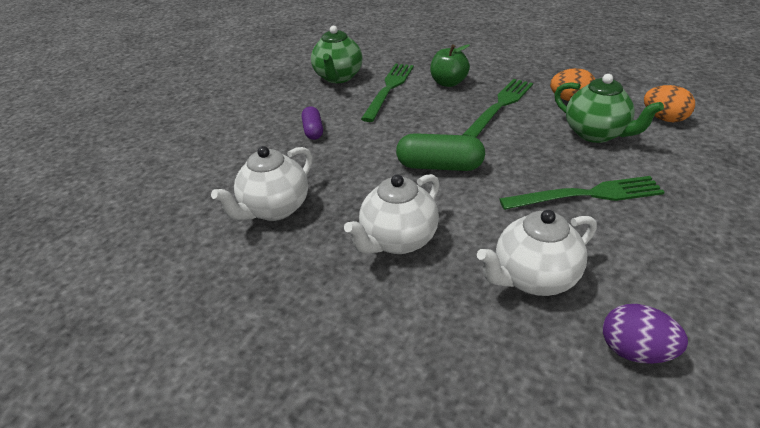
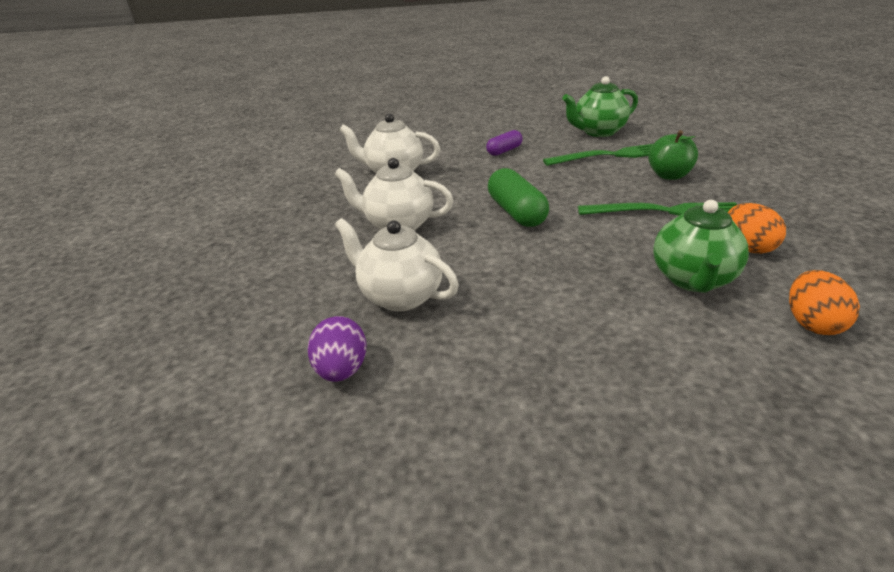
camera: 60 degrees right, 5 degrees down
(587, 195) = (558, 298): green fork -> none

